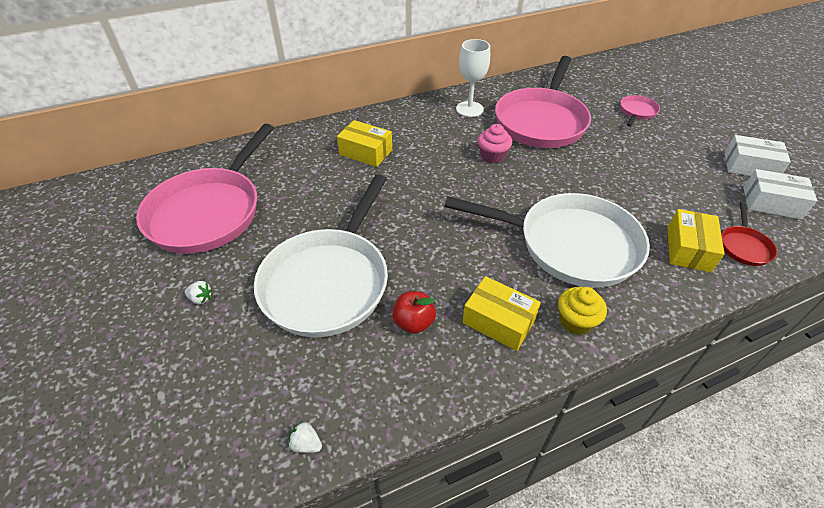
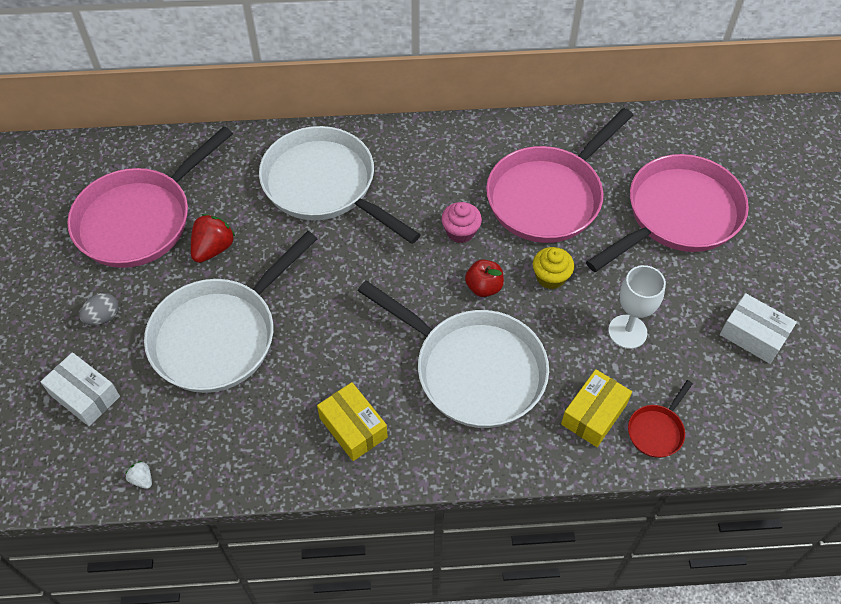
camera: 20 degrees right, 10 degrees up
(201, 298) = (103, 317): white strawberry -> grey egg
(289, 216) = (213, 249): none -> red strawberry
(365, 152) = (325, 186): yellow box -> white pan
(413, 322) = (276, 403): red apple -> red apple (484, 287)
(469, 109) = (474, 154): white goblet -> white goblet (627, 331)
(576, 321) = (425, 451): yellow cupcake -> yellow cupcake (550, 277)
(637, 112) = (677, 215): pink pan -> pink pan, size x2.37
(771, 203) = (735, 390): white box -> white box (85, 395)

